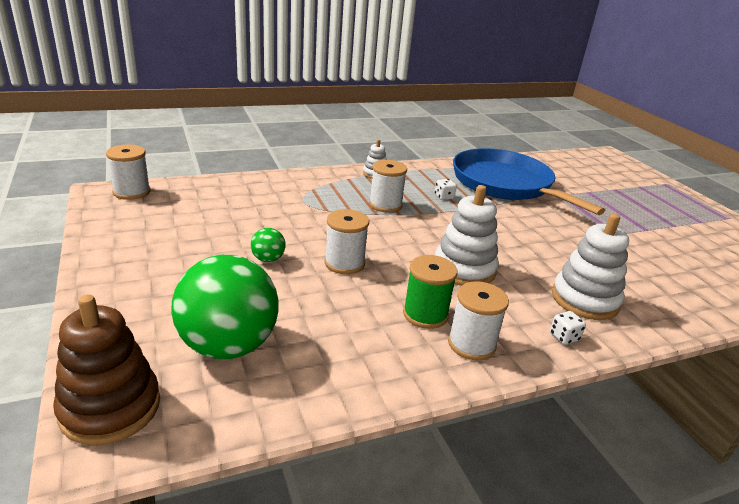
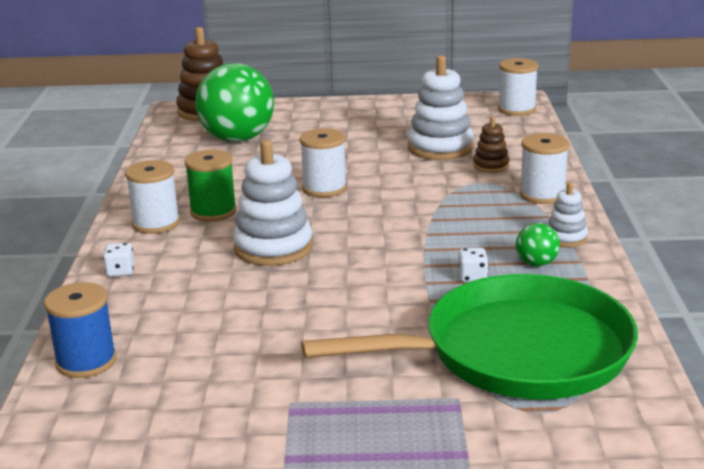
camera: 115 degrees right, 5 degrees down
(268, 259) = (351, 157): green ball -> green ball (536, 263)
(269, 198) = (491, 166): none -> brown stacking toy
(385, 205) = (455, 229): white spool -> white spool (542, 195)
(505, 184) = (516, 352): blue pan -> green pan
(584, 300) = (161, 307): white stacking toy -> white stacking toy (440, 148)
(670, 313) = (86, 361): none -> blue spool

